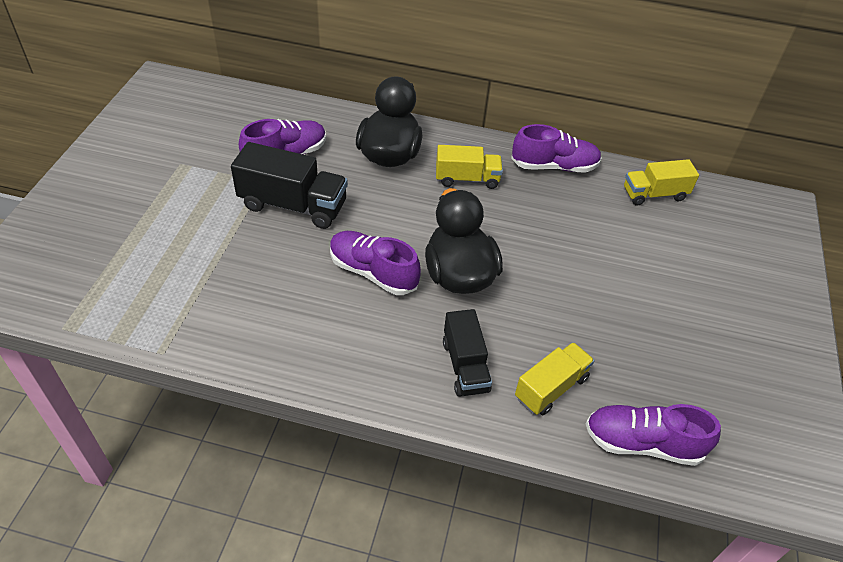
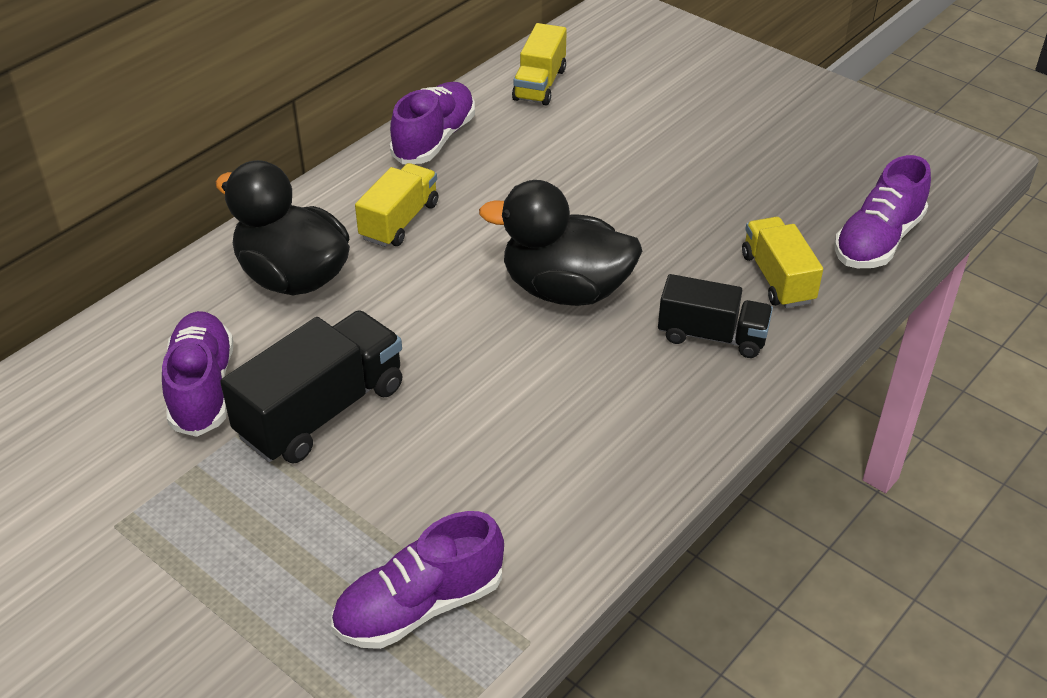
camera: 60 degrees left, 5 degrees down
(373, 272) = (511, 368): purple shoe -> purple shoe (419, 606)

